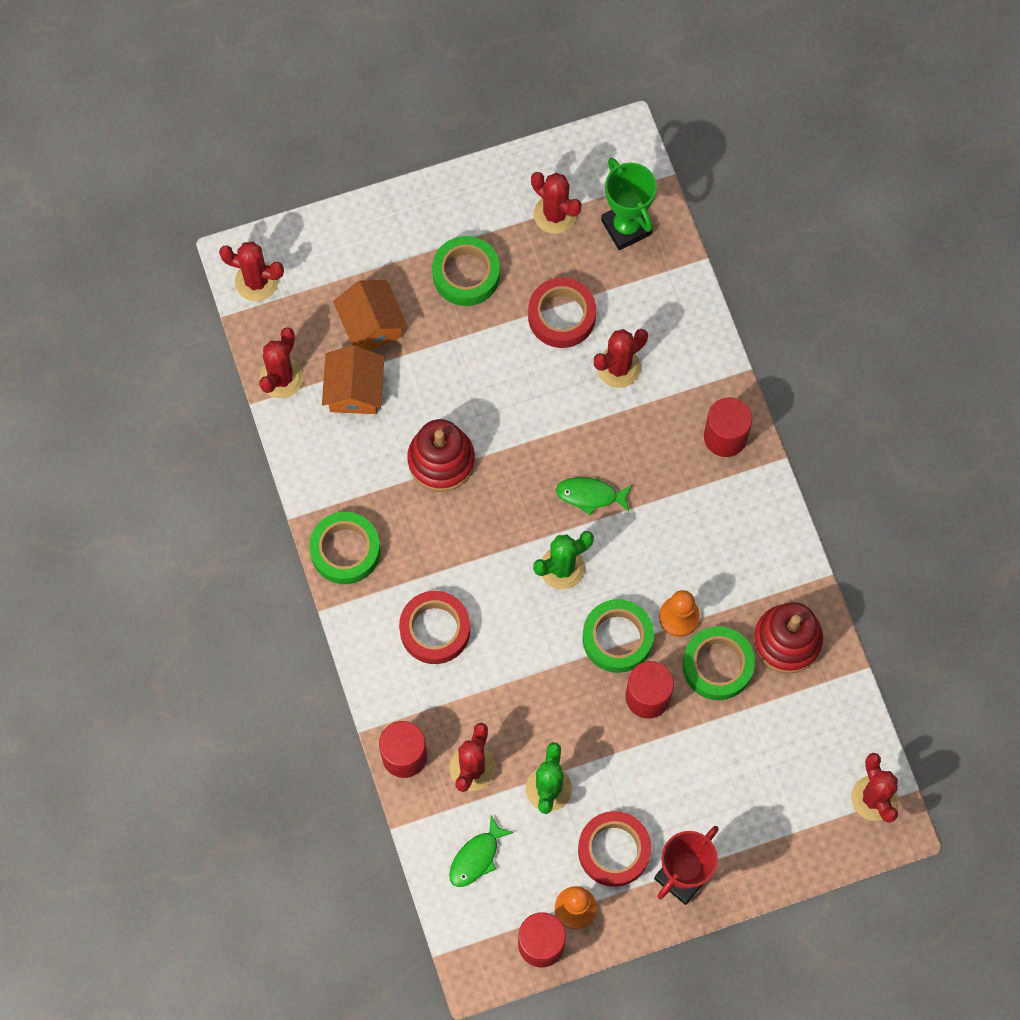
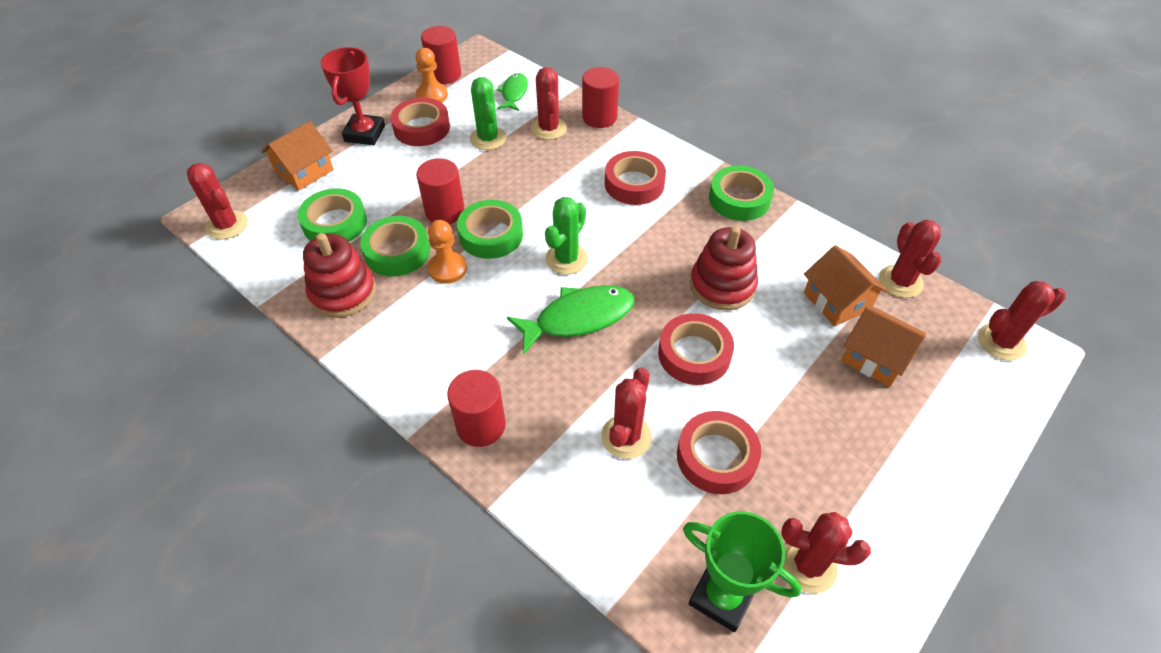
camera: 150 degrees right, 20 degrees down
(466, 274) = (838, 447): green tape -> green tape (335, 223)
(516, 407) = (694, 354): none -> red tape
(590, 495) = (578, 318): green fish -> green fish, size x1.67
(771, 844) = (304, 171): none -> orange house

